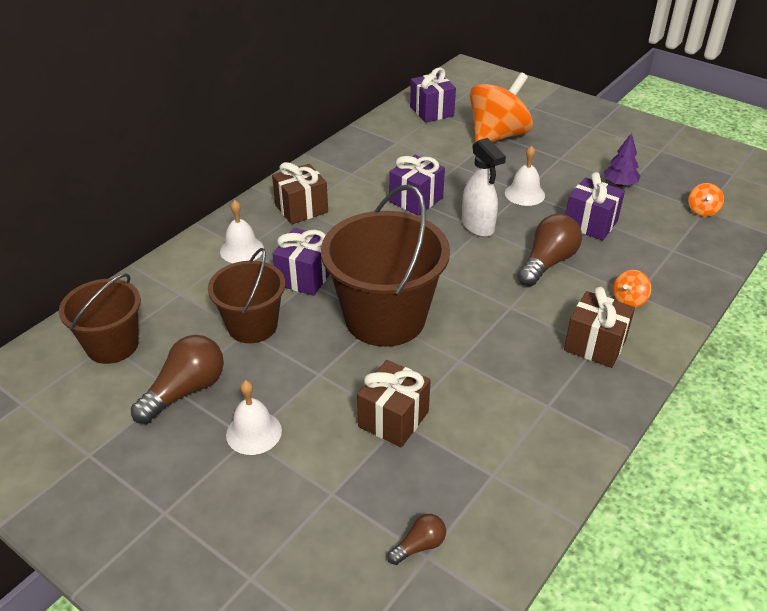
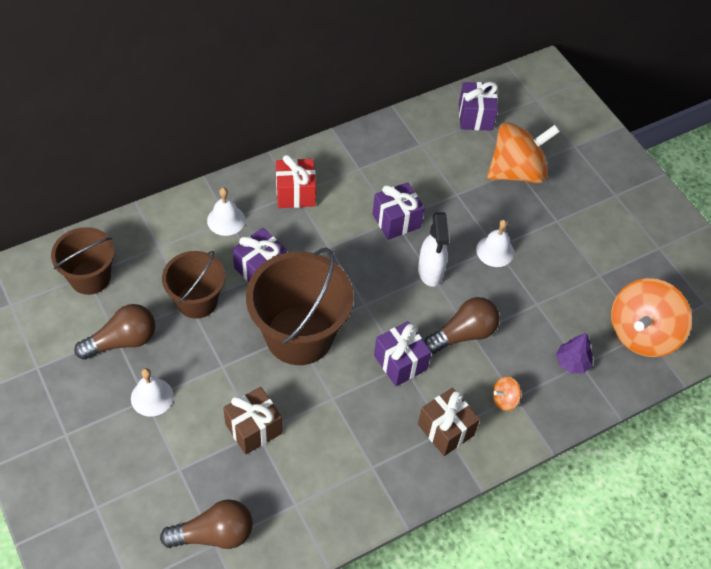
camera: 20 degrees right, 15 degrees up
(301, 209) = (295, 193): brown gift -> red gift
(419, 546) = (214, 534): brown light bulb -> brown light bulb, size x1.92
(590, 224) = (529, 308): purple gift -> purple gift (400, 362)
(619, 184) = (589, 273): purple tree -> purple tree (572, 362)
(702, 211) = (642, 333): orange spinning top -> orange spinning top, size x2.43

